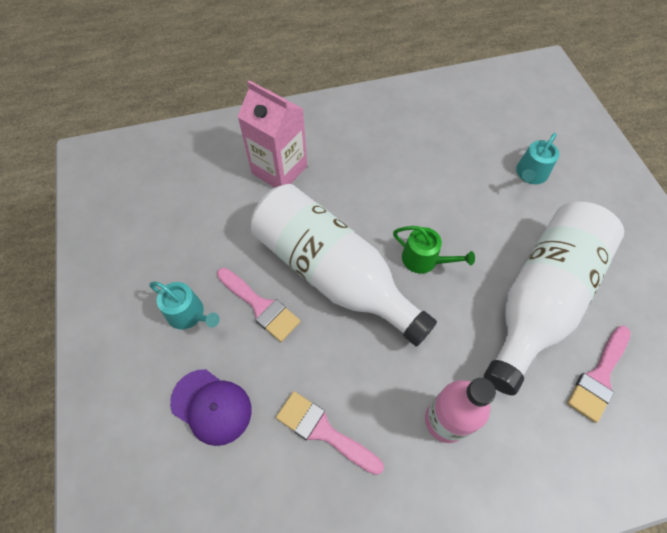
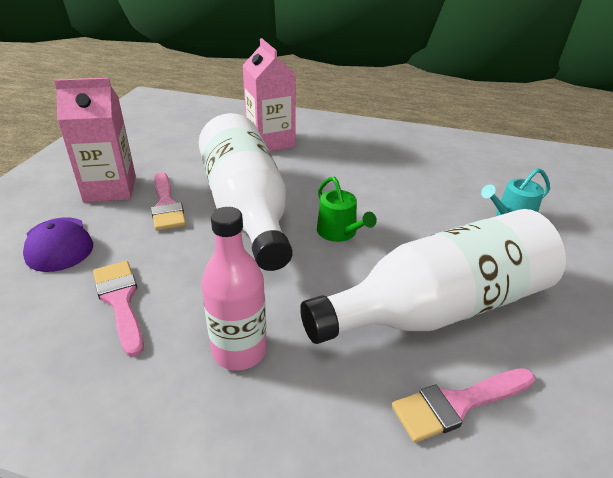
camera: 30 degrees right, 25 degrees down
(189, 314) = (110, 189): turquoise watering can -> pink carton

